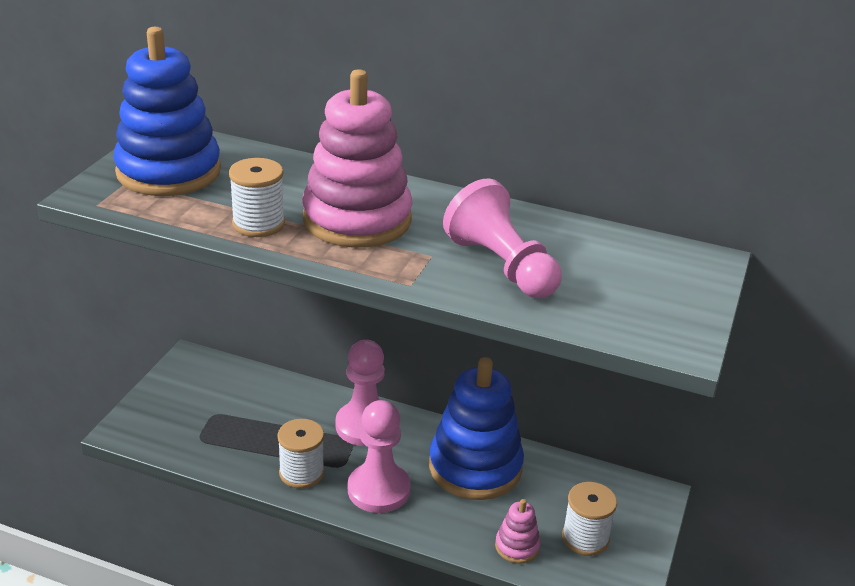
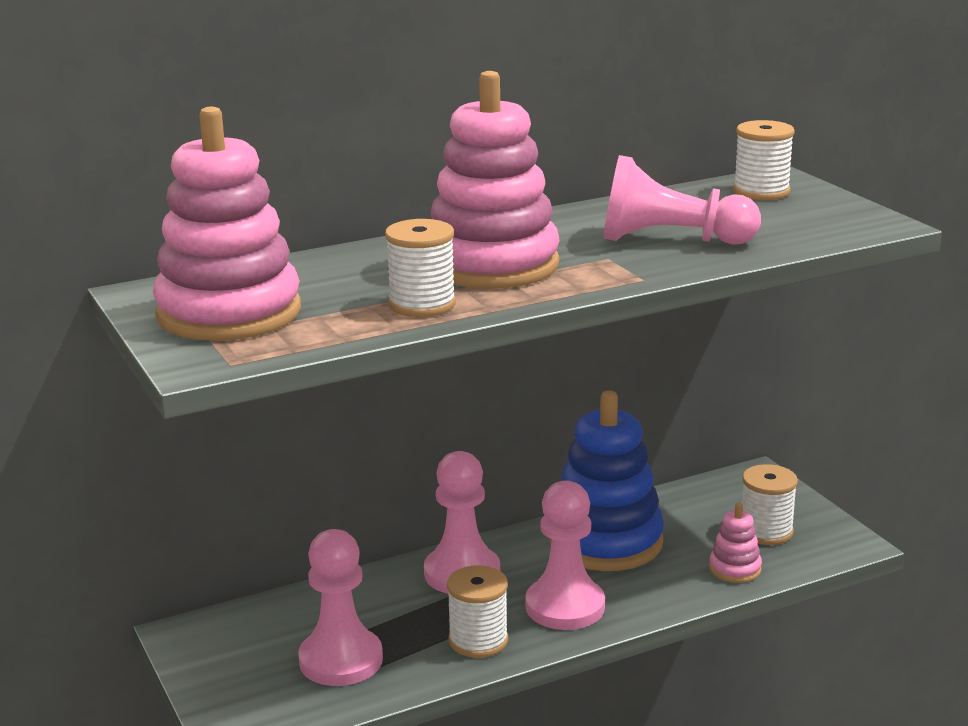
camera: 45 degrees left, 10 degrees down
(169, 171) = (229, 313): blue stacking toy -> pink stacking toy
(225, 430) = (341, 660): none -> pink pawn
(664, 264) = (761, 191): none -> white spool

